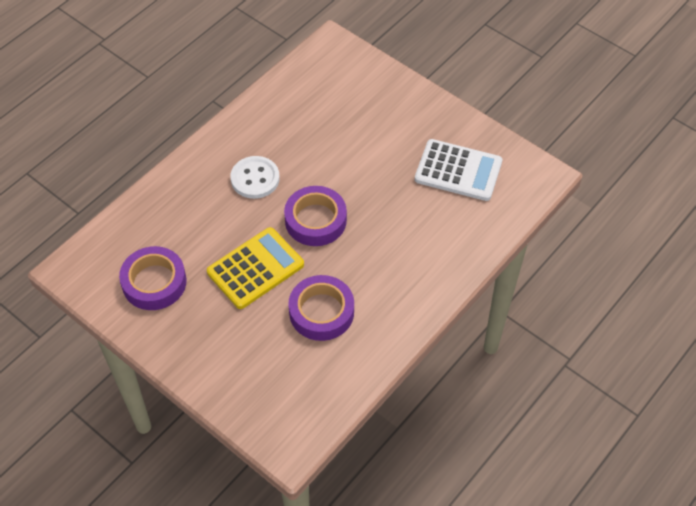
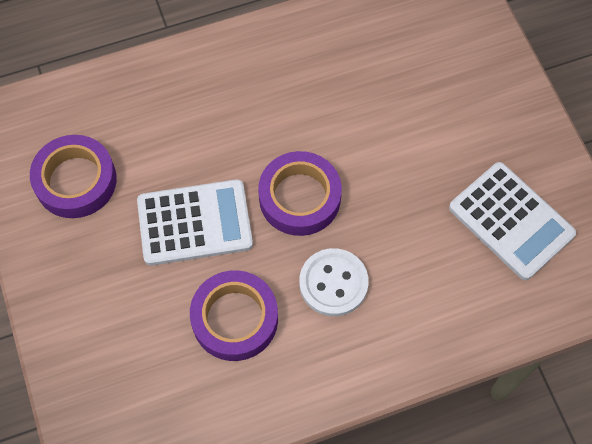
camera: 30 degrees right, 10 degrees up
(255, 178) = (263, 109): white button -> white button (333, 283)
(255, 268) = (195, 223): yellow calculator -> white calculator

